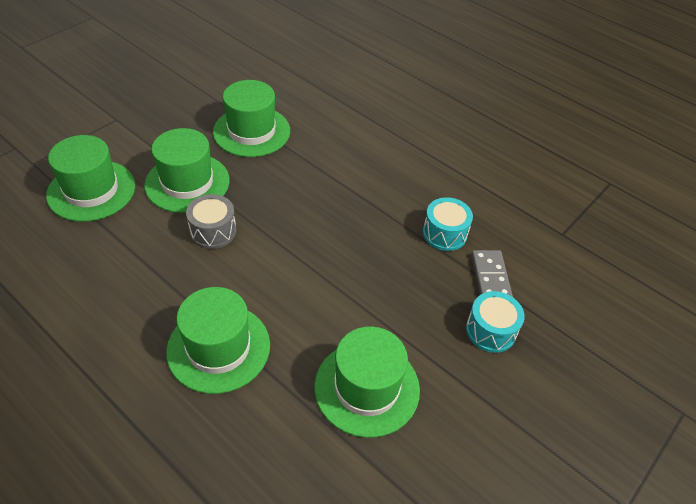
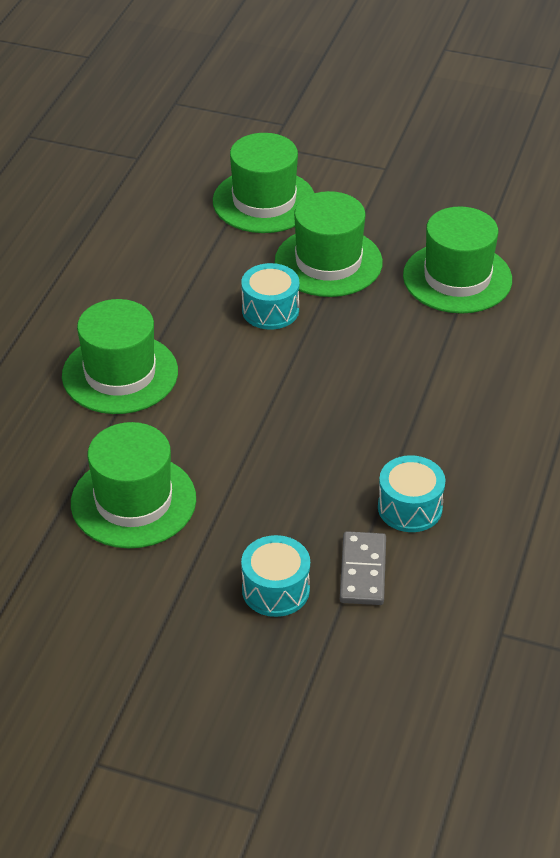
camera: 70 degrees right, 5 degrees down
(213, 231) = (270, 310): grey drum -> turquoise drum
(490, 277) = (363, 571): grey domino -> grey domino turned 60 degrees counterclockwise

